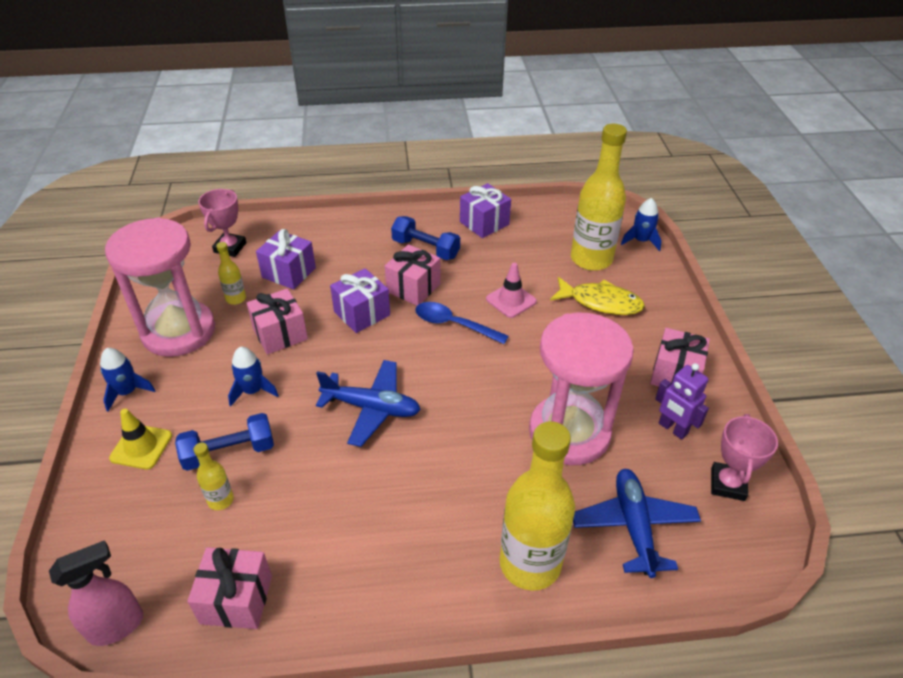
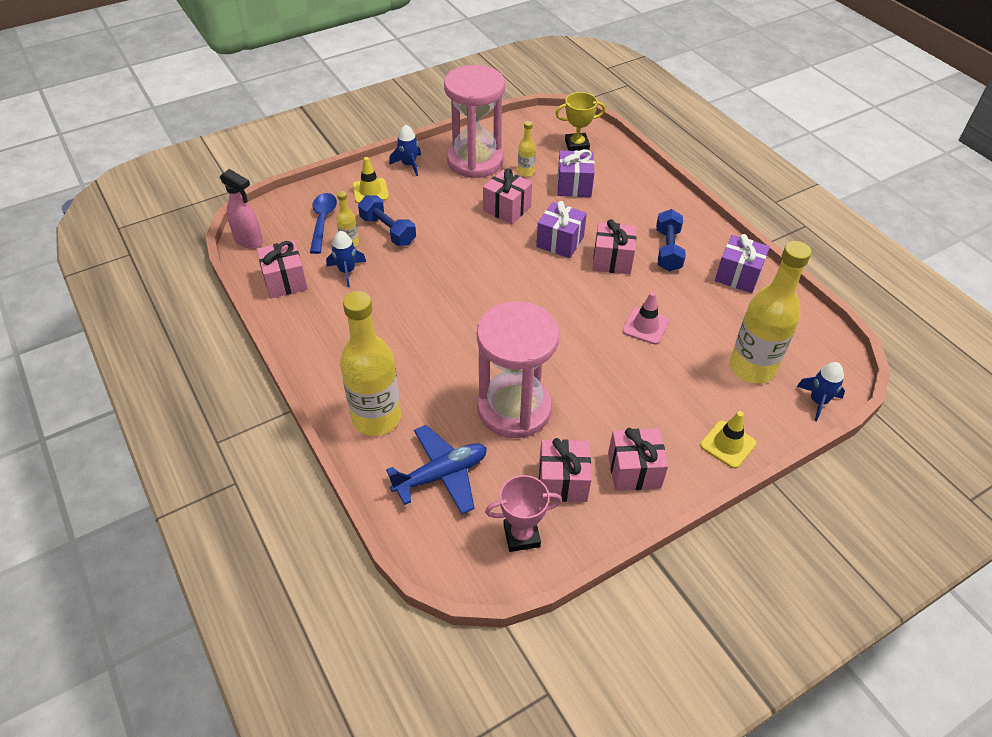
camera: 65 degrees right, 5 degrees up
(230, 247) = (577, 145): pink trophy -> yellow trophy
(253, 391) = (445, 218): blue rocket -> blue rocket (347, 271)
(371, 408) = (467, 284): blue plane -> none
(453, 324) = (587, 299): blue spoon -> blue spoon (322, 221)
(600, 302) = (693, 391): yellow fish -> none
(666, 306) = (728, 444): none -> yellow traffic cone
(672, 429) = (562, 481): purple robot -> pink gift

